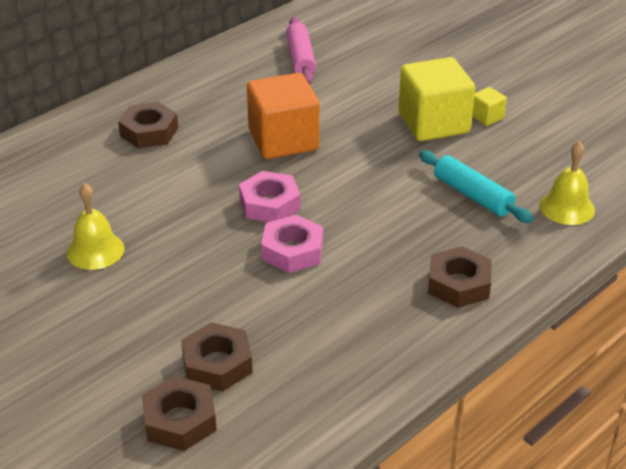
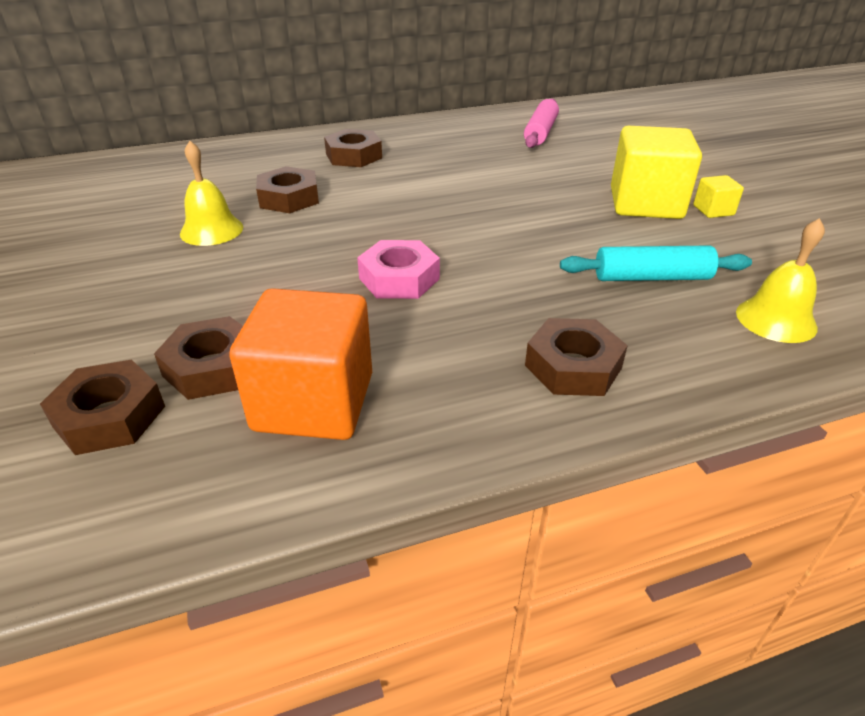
camera: 25 degrees right, 0 degrees up
(132, 197) = (289, 198): none -> brown nut
(269, 204) = (412, 232): pink nut -> none
(283, 140) = (472, 186): orange cube -> orange cube (314, 402)
(472, 195) = (651, 277): turquoise rolling pin -> turquoise rolling pin turned 75 degrees counterclockwise

